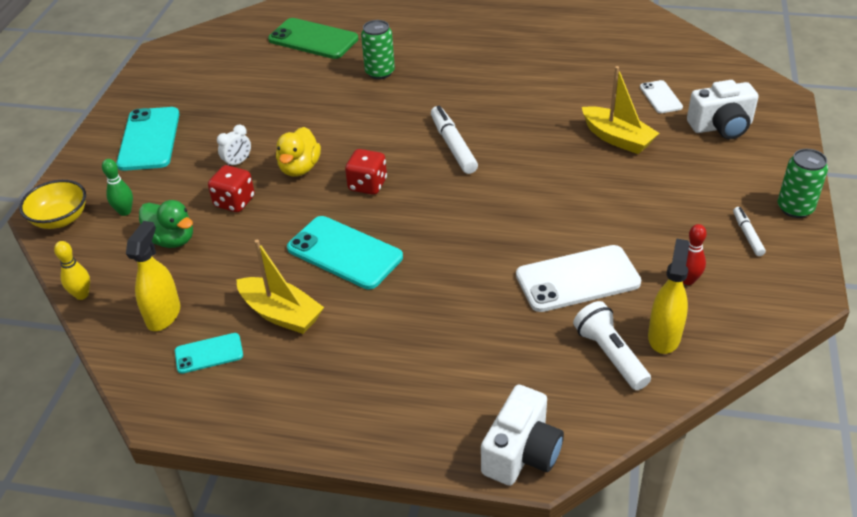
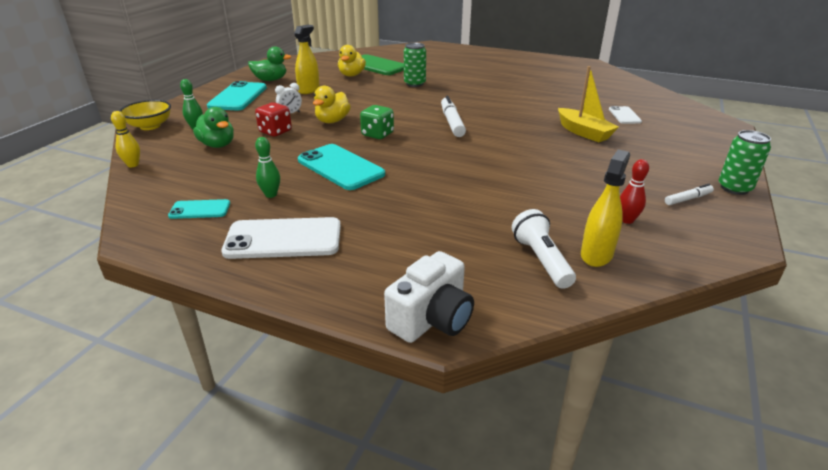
camera: 10 degrees right, 10 degrees down
(163, 315) = (182, 183): yellow spray bottle -> yellow spray bottle (309, 90)
(177, 95) = (270, 80): none -> green duck
(281, 314) = (271, 195): yellow boat -> green bowling pin
(286, 66) = (351, 75): none -> yellow duck
(367, 185) = (377, 134): red dice -> green dice
(577, 279) = (526, 206): white phone -> white phone (283, 239)
(721, 127) = (672, 135): white camera -> none
(747, 235) = (688, 199): white marker -> white marker turned 60 degrees clockwise

